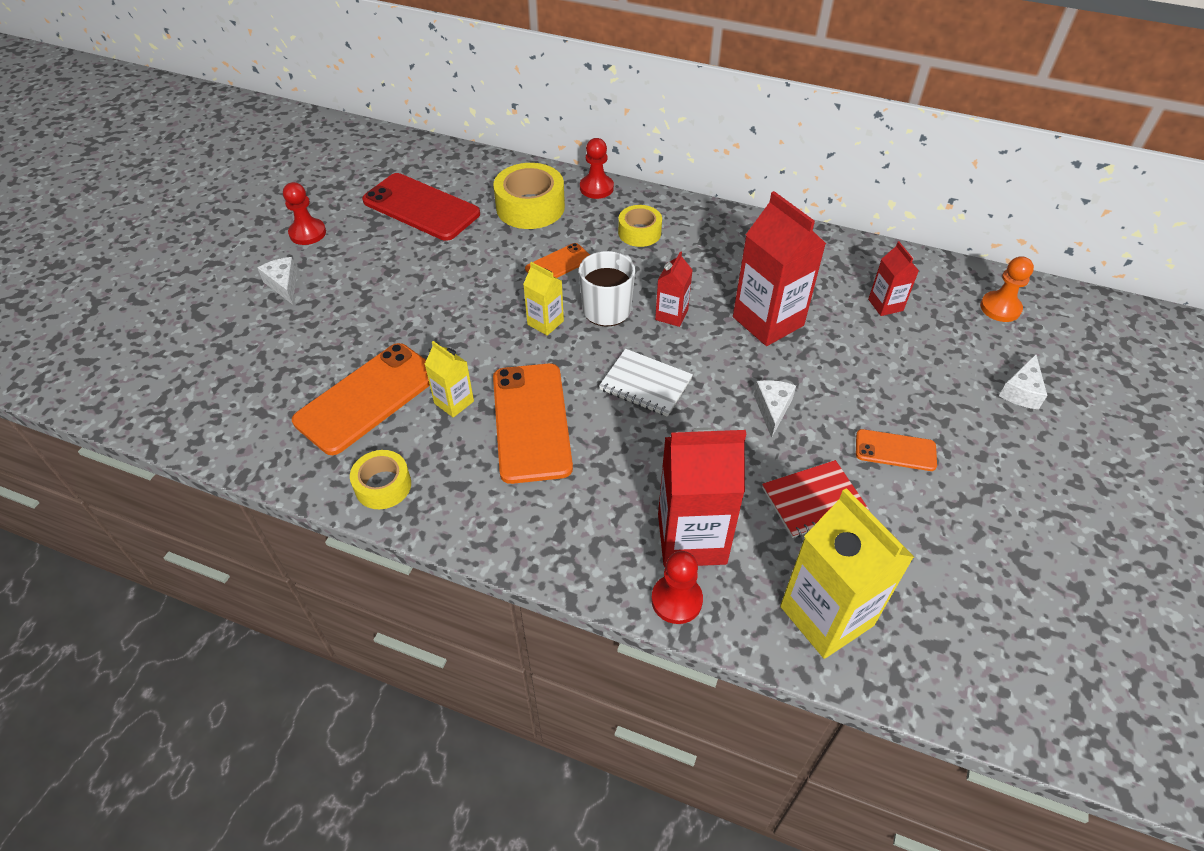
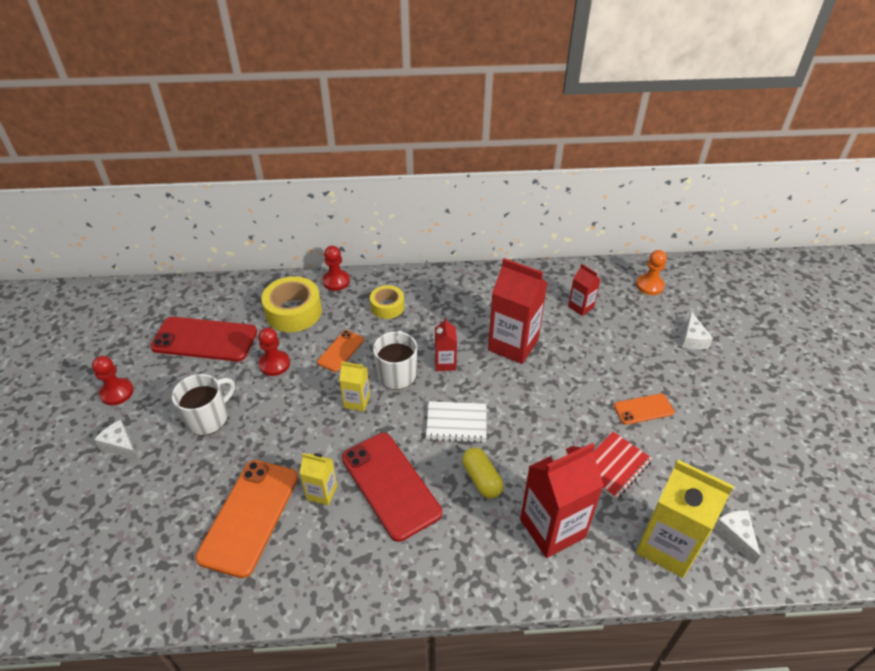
camera: 25 degrees left, 5 degrees down
(381, 287) = (208, 418): none -> white mug
(383, 486) = (303, 585): yellow tape -> none
(531, 422) = (390, 485): orange phone -> red phone
(639, 454) = (481, 479): none -> yellow capsule
(676, 600) = (568, 579): red pawn -> red pawn (274, 364)
(772, 409) = (551, 409): white cheese -> white cheese (735, 535)

